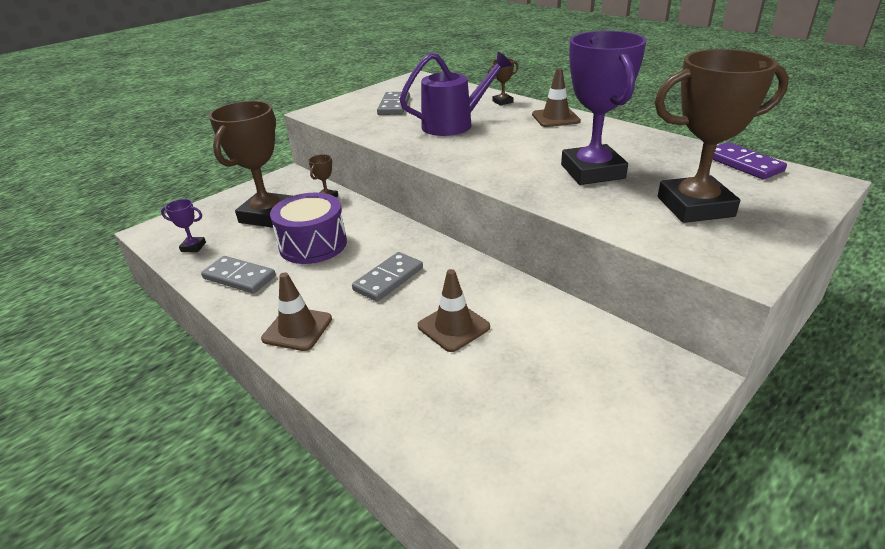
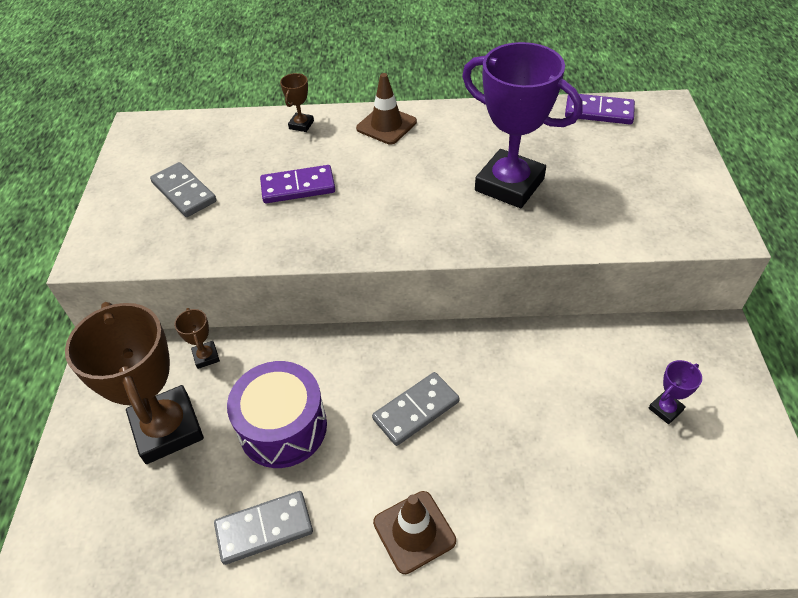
camera: 45 degrees left, 15 degrees up
(193, 247) = (140, 538): purple trophy -> purple trophy (665, 409)
(388, 279) = (416, 410): grey domino -> grey domino turned 60 degrees clockwise
(453, 327) = (533, 416): brown traffic cone -> none
(454, 124) = (298, 187): purple watering can -> purple domino
(695, 206) = (625, 183): brown trophy -> none

